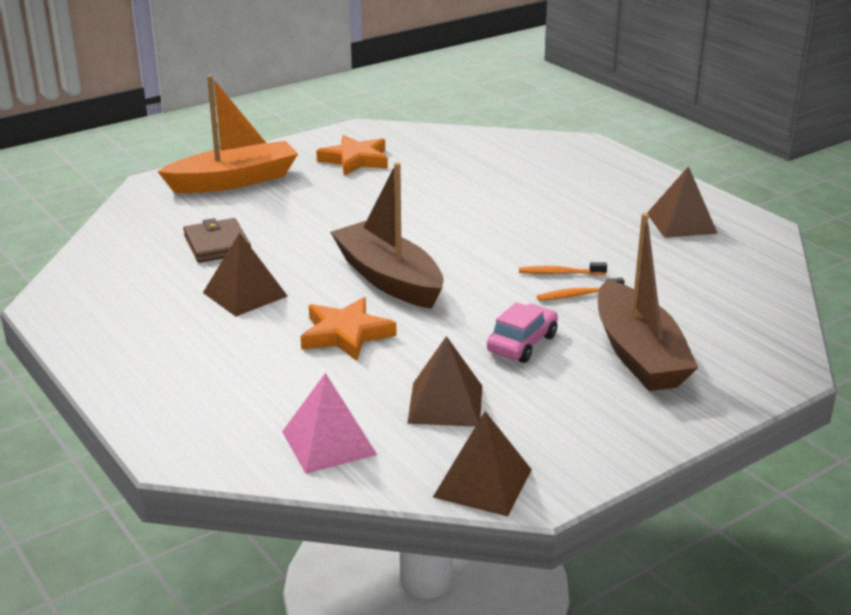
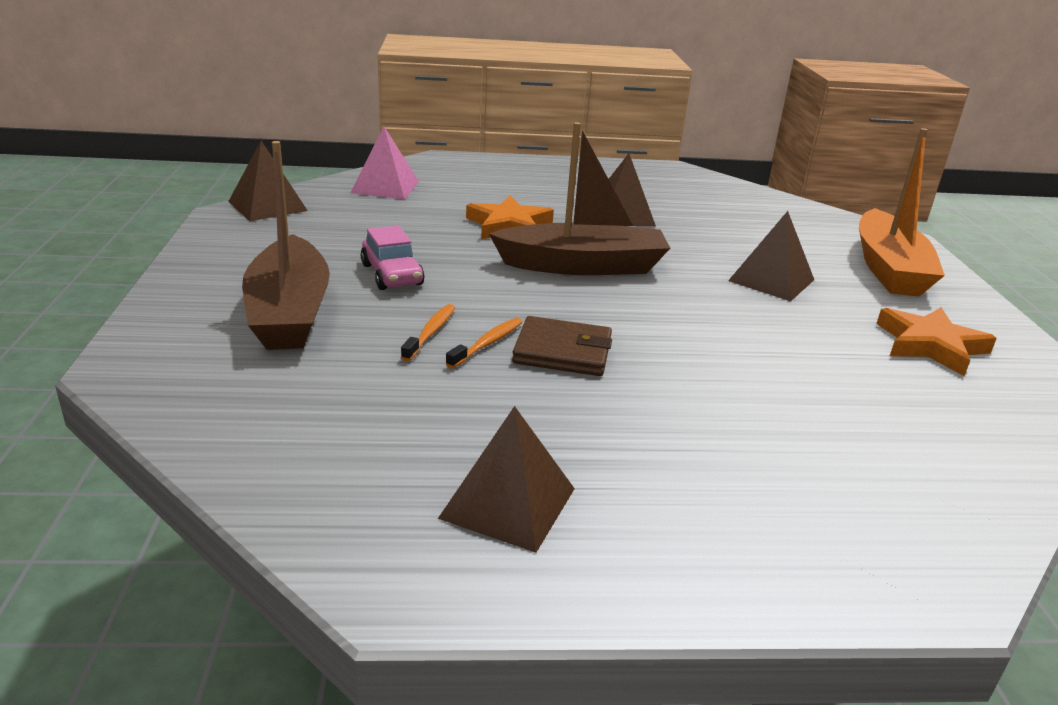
camera: 120 degrees right, 0 degrees up
(217, 244) = (729, 228): brown wallet -> brown wallet (562, 351)
(445, 404) = (364, 224): brown pyramid -> brown pyramid (771, 280)
(638, 354) = (289, 312): brown boat -> brown boat turned 120 degrees counterclockwise

